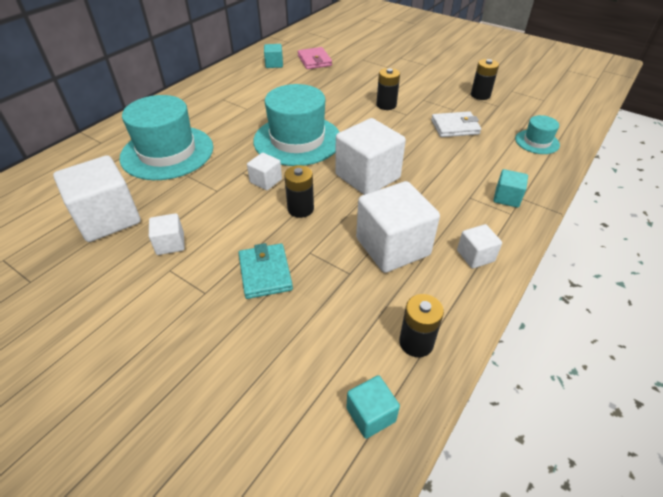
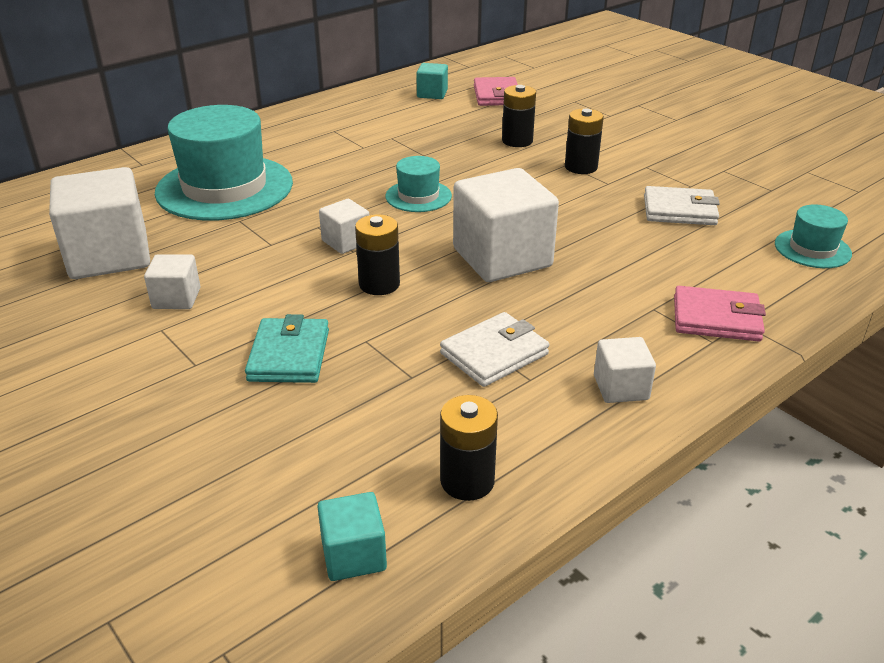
camera: 15 degrees right, 10 degrees down
(297, 140) = (418, 196): turquoise hat -> turquoise hat, size x0.48
(392, 246) = (494, 354): white cube -> white wallet
(480, 95) = (747, 171): black battery -> black battery (517, 141)
(507, 198) = (716, 319): turquoise cube -> pink wallet

